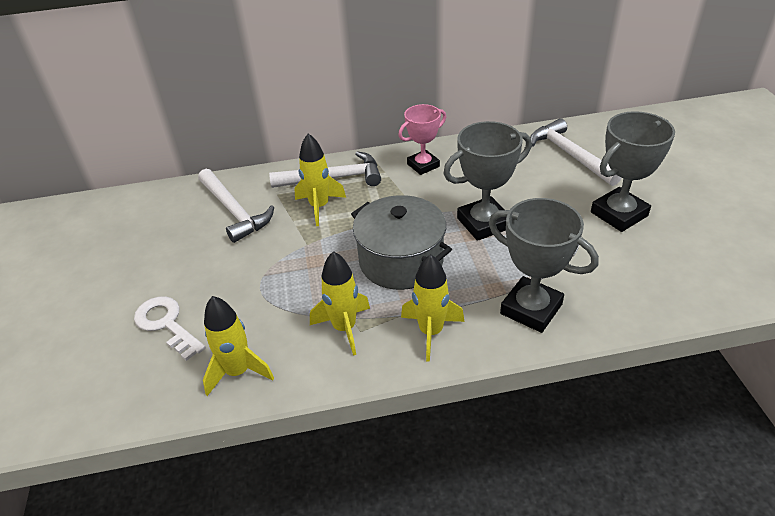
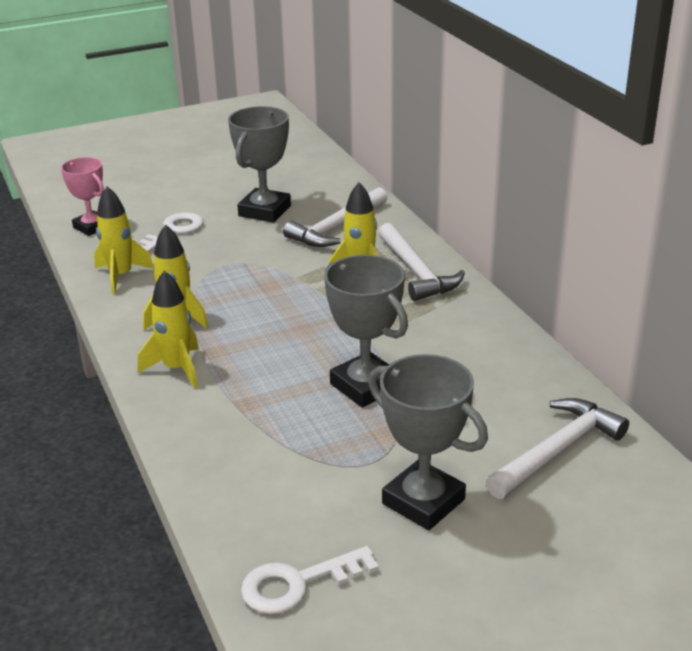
camera: 75 degrees right, 10 degrees down
(401, 261) = (282, 337): grey pot -> none
(423, 165) = (470, 328): pink trophy -> pink trophy (91, 227)
(531, 309) = (219, 432): grey trophy -> grey trophy (264, 211)
(705, 279) = (298, 583): none -> white key

